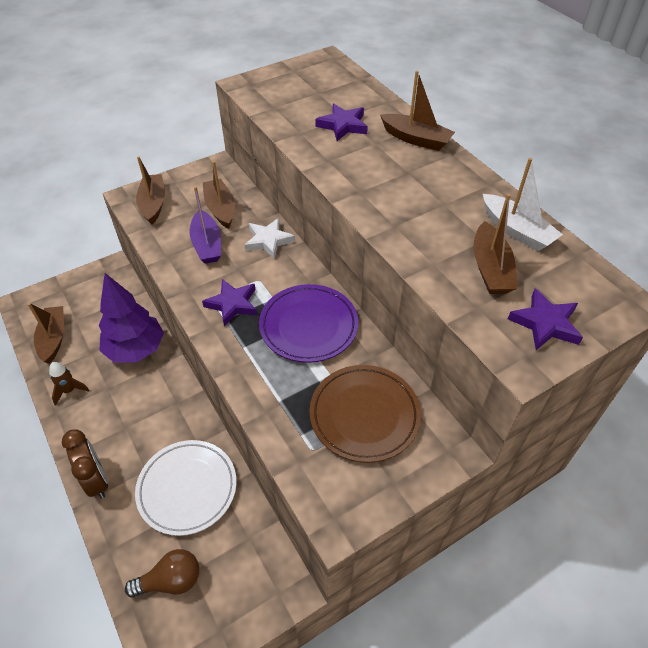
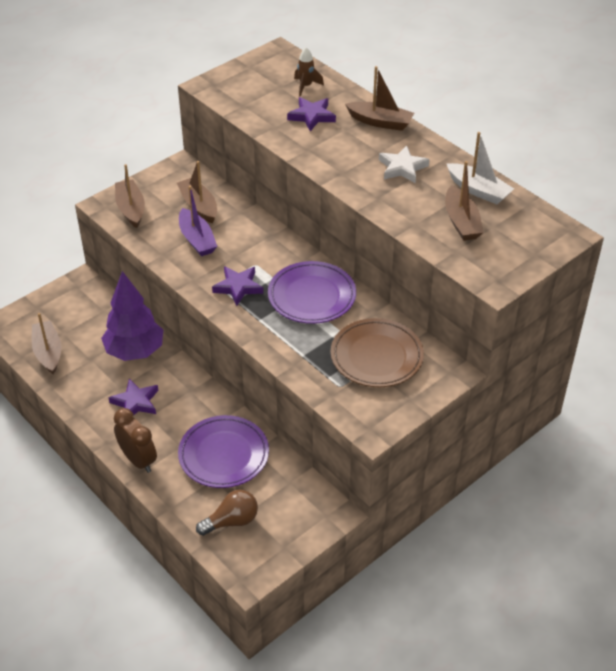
camera: 10 degrees left, 5 degrees down
(69, 390) = (83, 394): brown rocket -> brown rocket (306, 86)
(187, 488) = (224, 455): white plate -> purple plate
(268, 240) = (254, 229): white star -> white star (402, 168)
(545, 323) = (508, 256): purple star -> purple star (136, 402)

